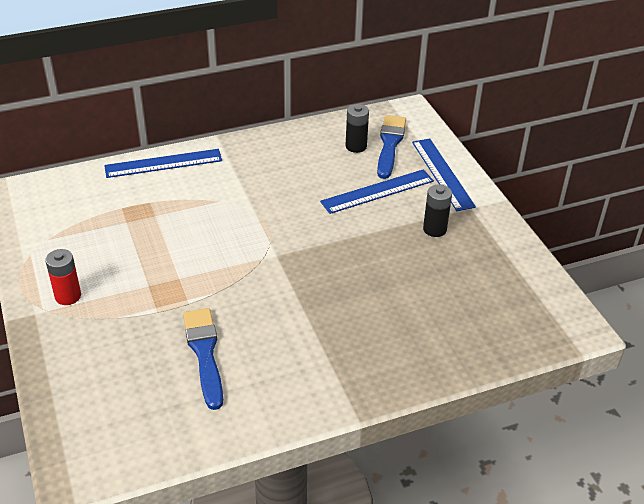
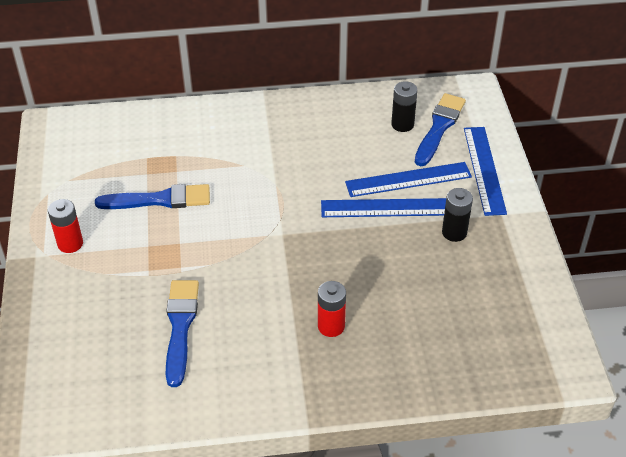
camera: 15 degrees right, 5 degrees up
(146, 243) = (159, 200): none -> blue brush
(163, 163) = (201, 115): blue ruler -> blue ruler (385, 208)
(350, 327) = (331, 326): none -> red battery

